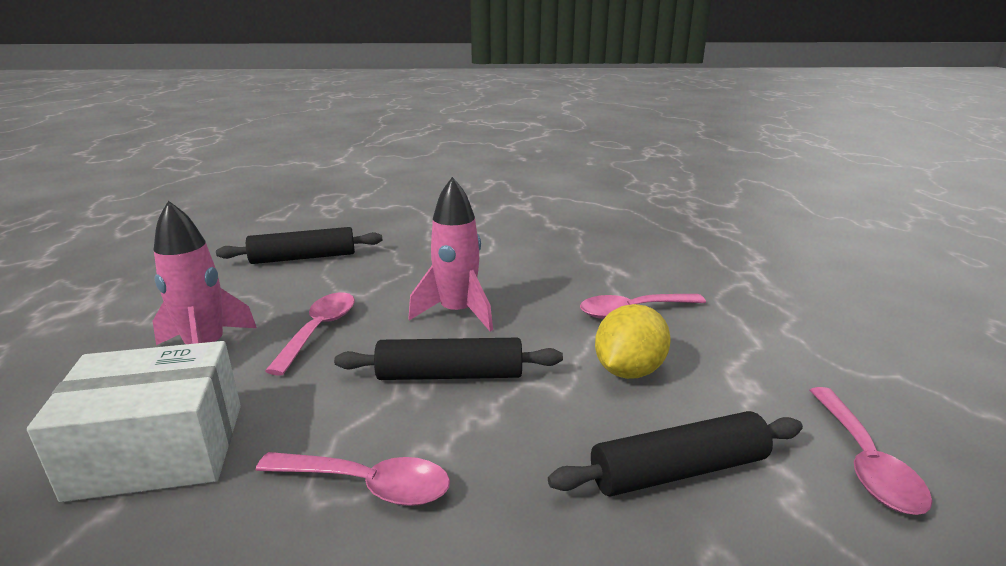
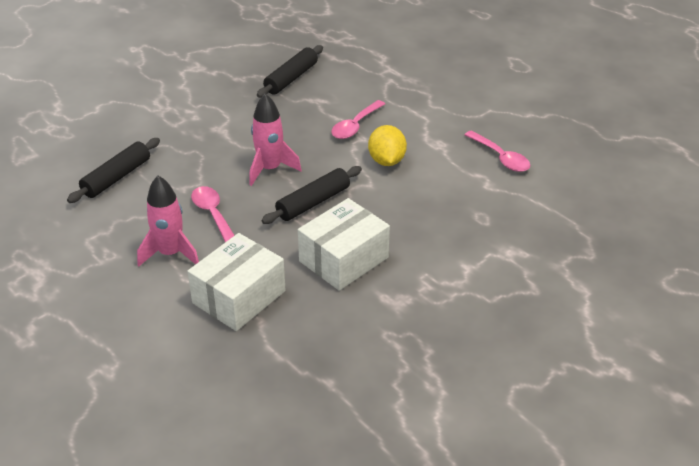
camera: 40 degrees left, 15 degrees up
(368, 485) = (344, 259): pink spoon -> white box
(678, 470) = (444, 194): black rolling pin -> black rolling pin (291, 78)

